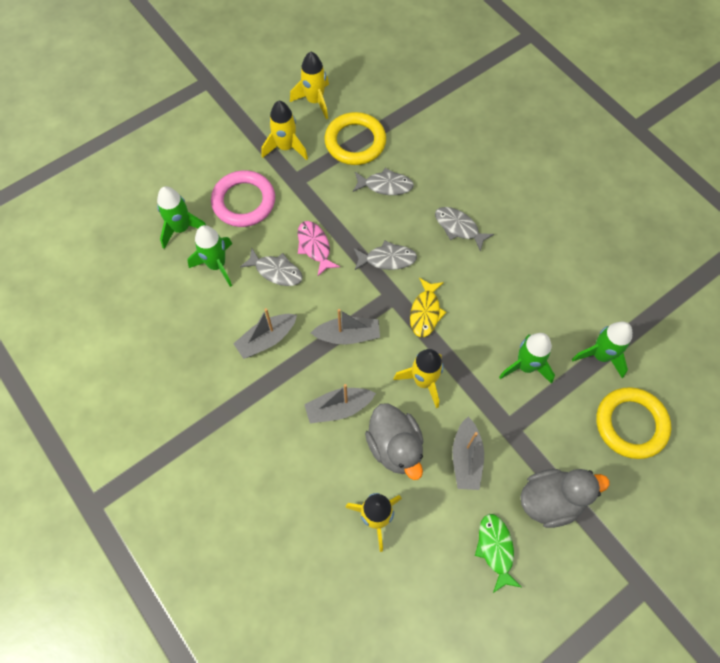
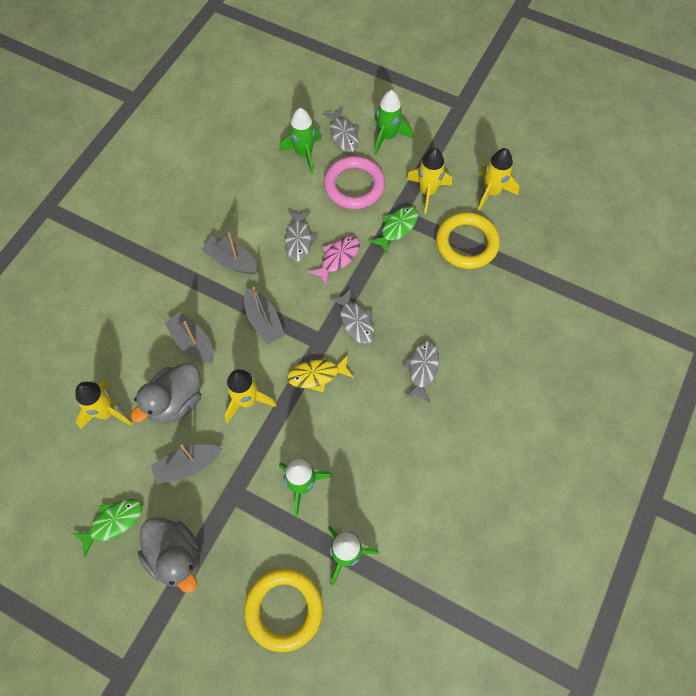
camera: 65 degrees right, 0 degrees up
(217, 265) = (283, 195): green rocket -> green rocket (387, 137)
(310, 187) = (397, 228): none -> green fish
(385, 185) = (433, 288): grey fish -> grey fish (343, 135)

